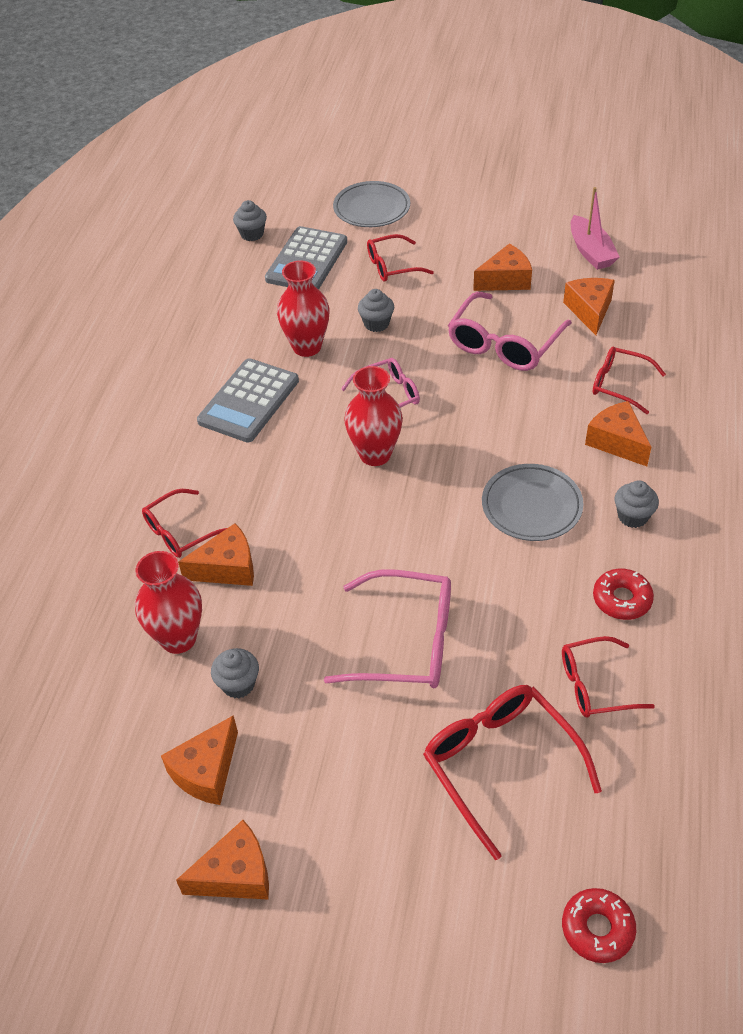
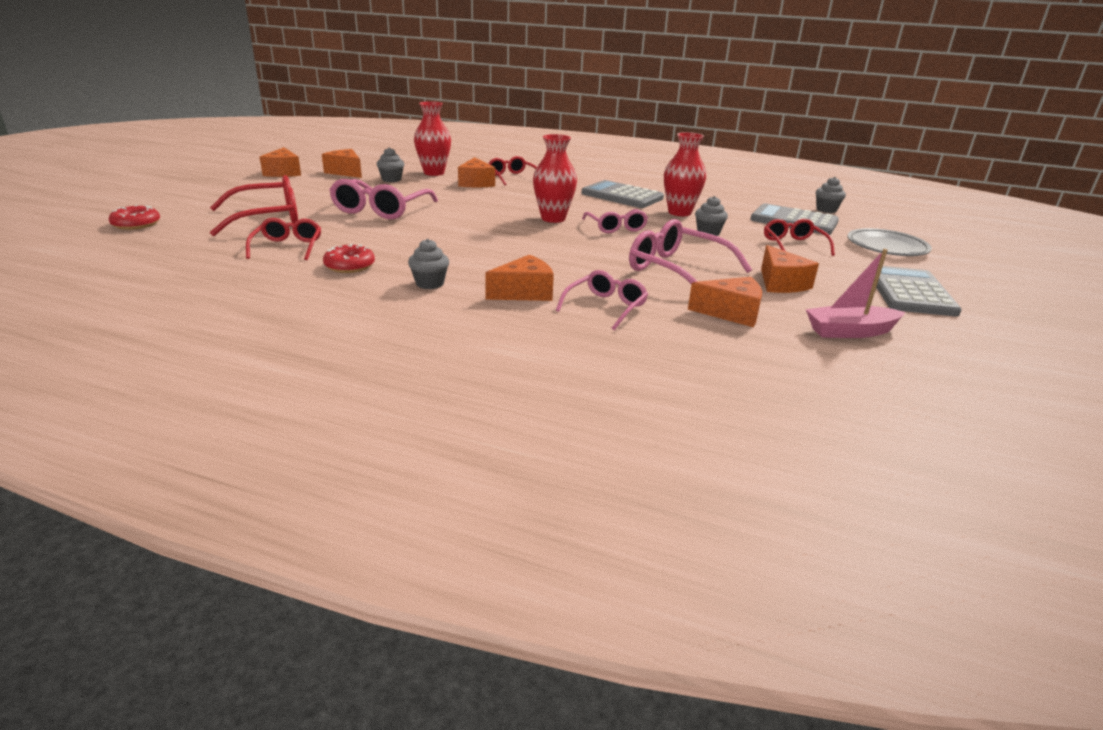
camera: 95 degrees right, 20 degrees down
(489, 212) = (910, 292): none -> grey calculator
(531, 506) = (469, 253): grey plate -> none
(619, 384) = (606, 307): red glasses -> pink glasses

